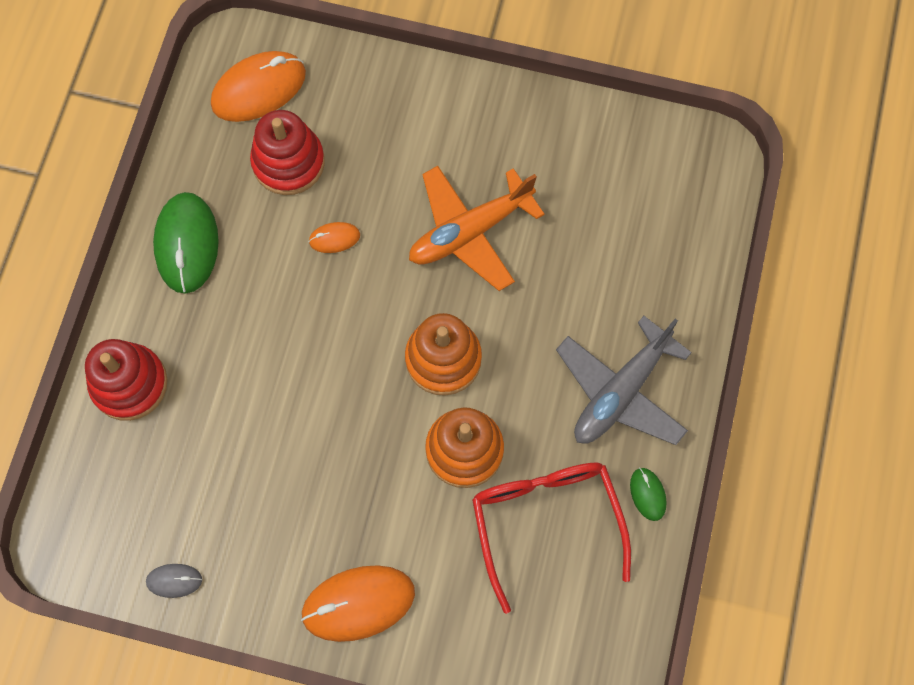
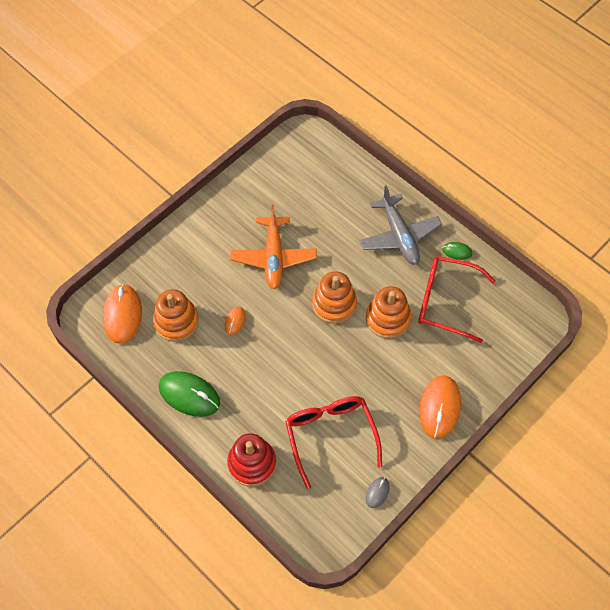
camera: 60 degrees left, 10 degrees down
(226, 469) = (331, 437): none -> red glasses
(288, 162) = (176, 321): red stacking toy -> orange stacking toy

